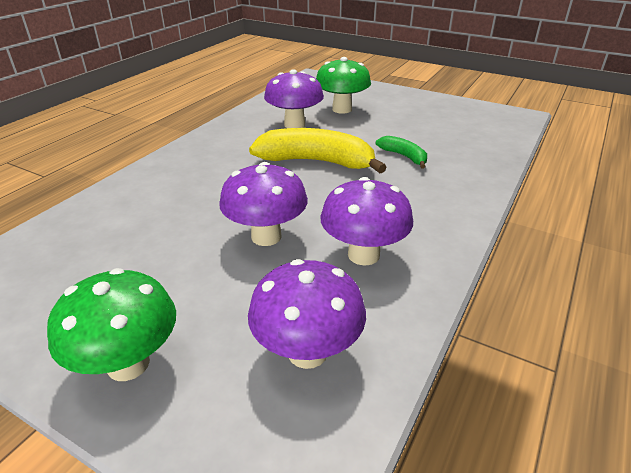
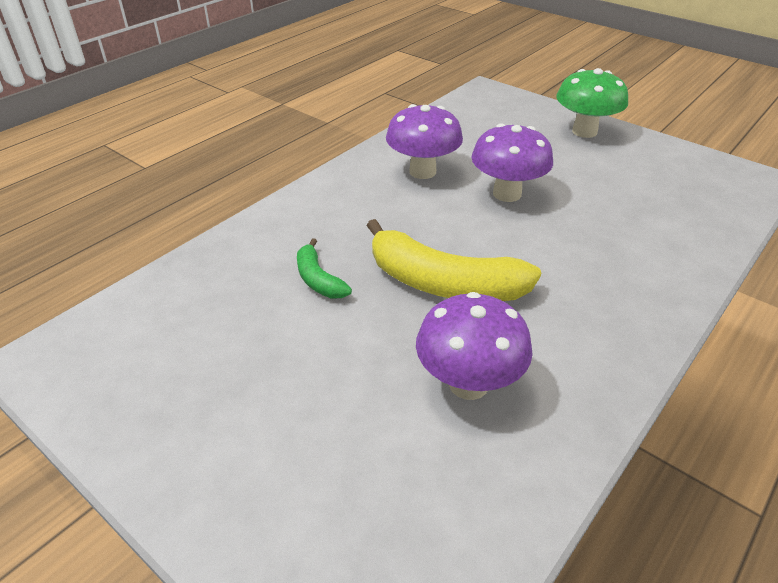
camera: 170 degrees left, 5 degrees up
(307, 352) = (476, 127): purple mushroom -> none
(342, 109) = (362, 431): green mushroom -> none

